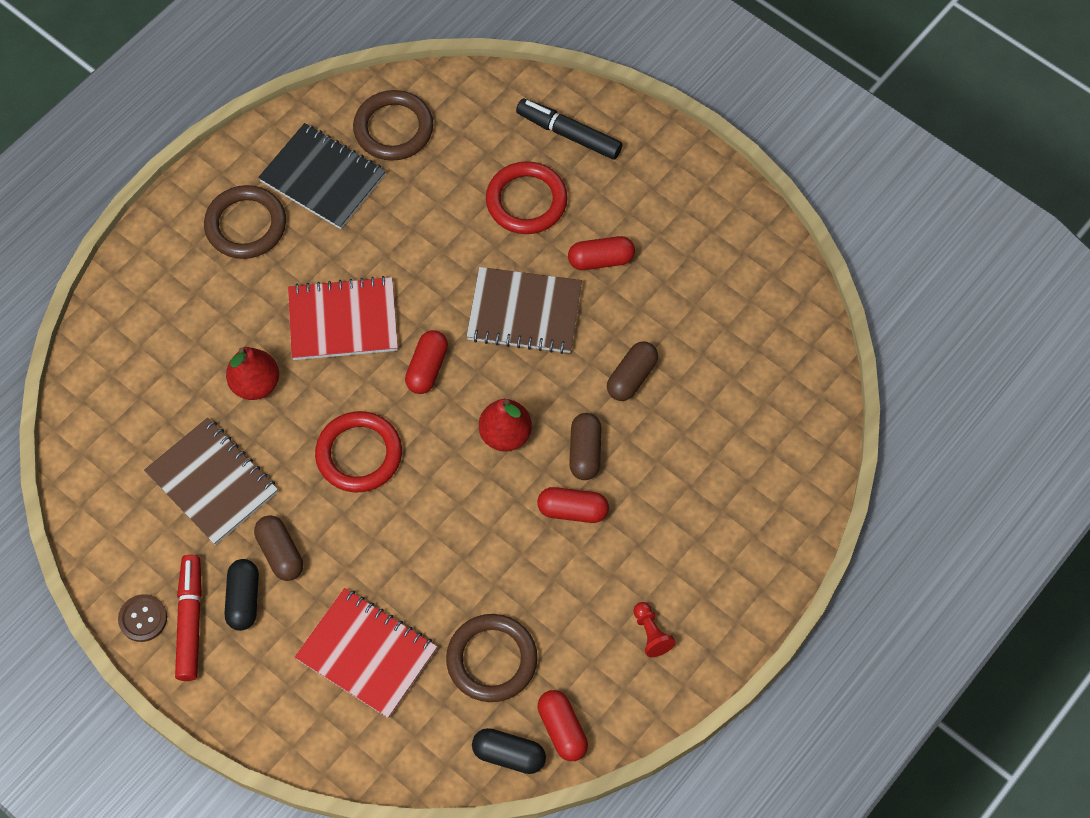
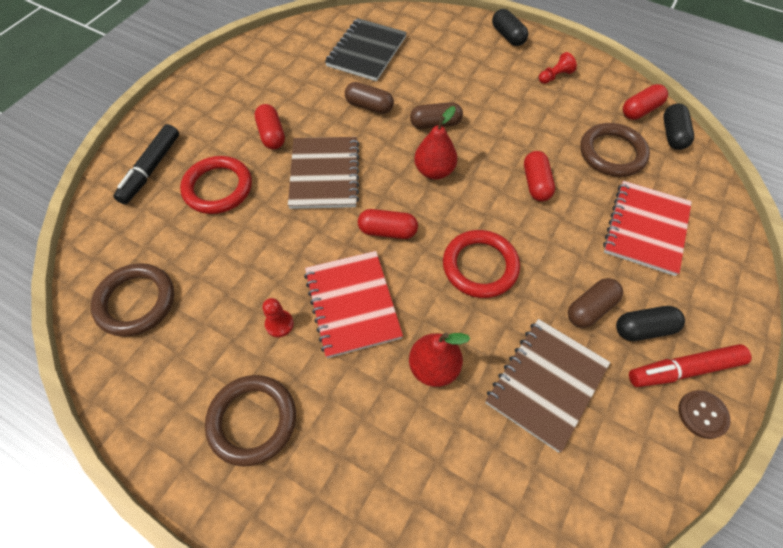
camera: 100 degrees left, 5 degrees down
(323, 178) = (193, 355): black notebook -> black notebook (366, 52)
(337, 252) = (279, 324): none -> red pawn
(572, 510) = (483, 125): red capsule -> red capsule (536, 183)
(751, 592) = (508, 36): none -> black capsule

